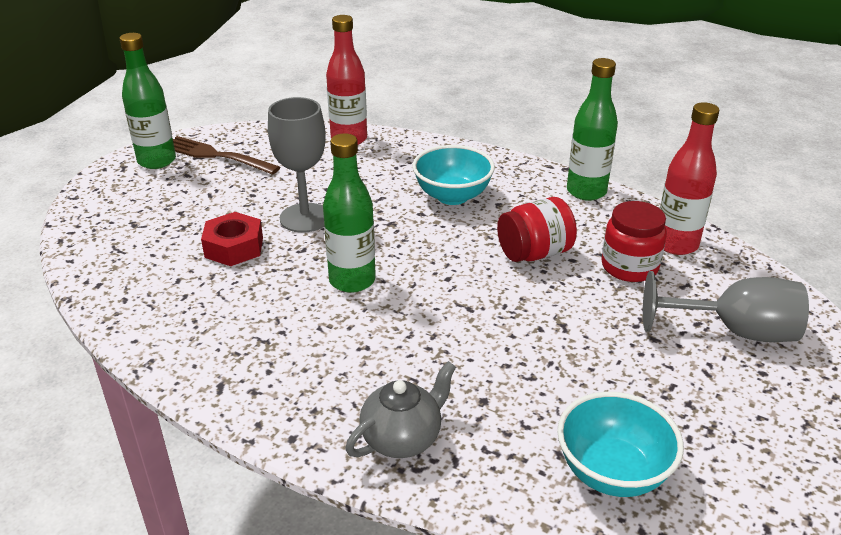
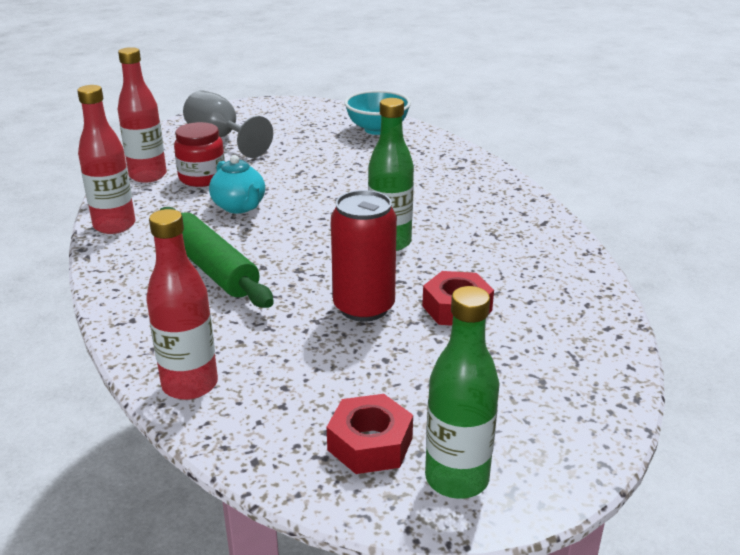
camera: 140 degrees left, 5 degrees down
(217, 156) = (370, 444): brown fork -> red nut
(305, 218) = (364, 307): grey goblet -> red can
(402, 438) = (458, 168): grey teapot -> none
(452, 196) = (213, 268): turquoise bowl -> green rolling pin
(534, 253) = (239, 207): red jar -> turquoise teapot
(586, 191) = (114, 225): green bottle -> red bottle

